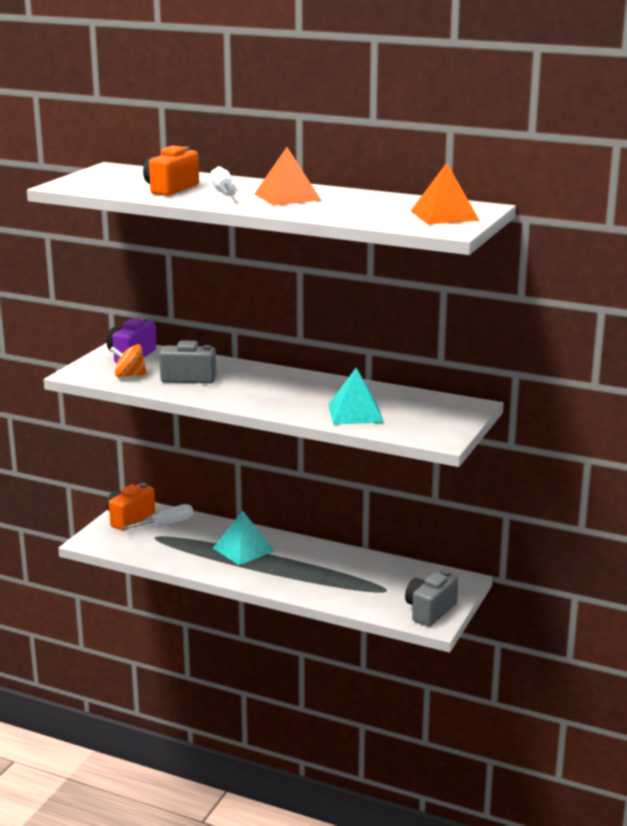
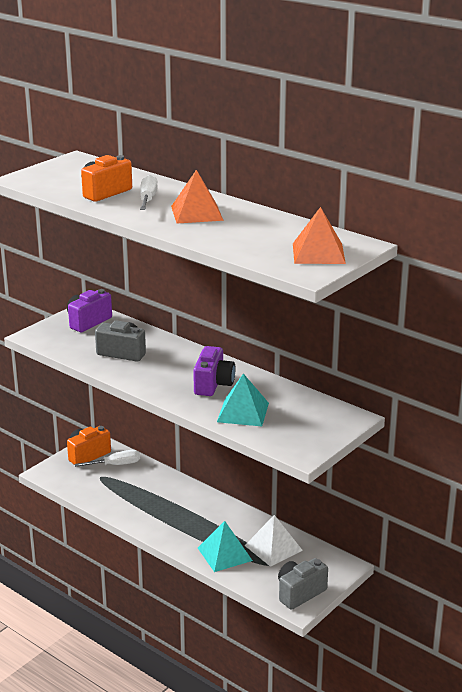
camera: 15 degrees right, 5 degrees up
(129, 375) = (74, 343): orange spinning top -> none
(243, 549) = (168, 501): turquoise pyramid -> turquoise pyramid (225, 554)
(307, 394) = (213, 384): none -> purple camera
(380, 575) = (273, 548): none -> white pyramid

